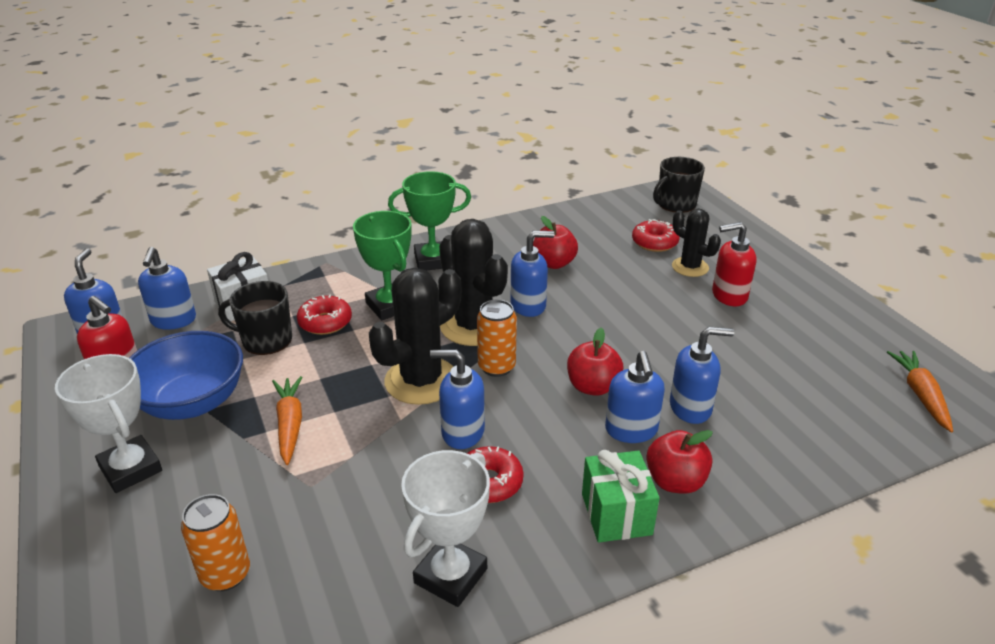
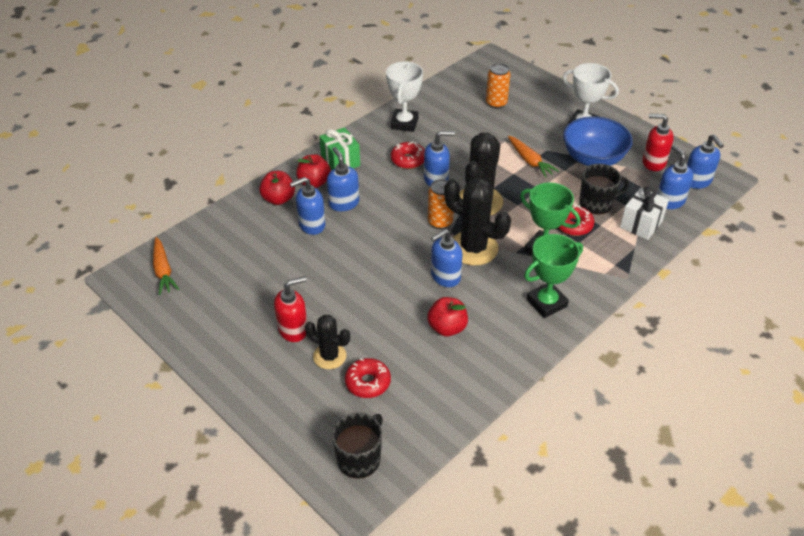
camera: 160 degrees right, 10 degrees up
(592, 387) = (374, 224): red apple -> red apple (278, 199)

